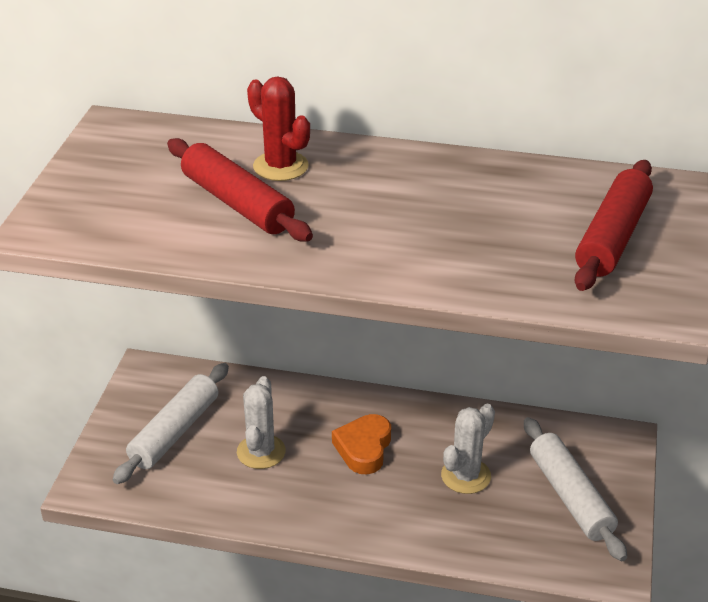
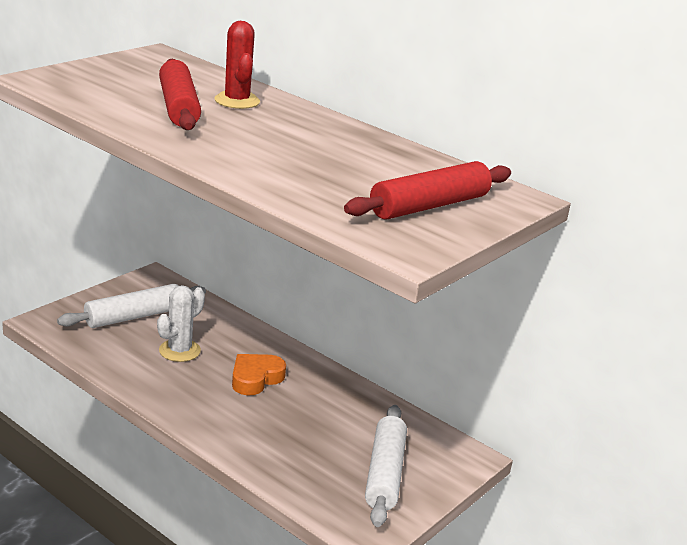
camera: 25 degrees right, 10 degrees down
(466, 476) = (314, 426): white cactus -> none

